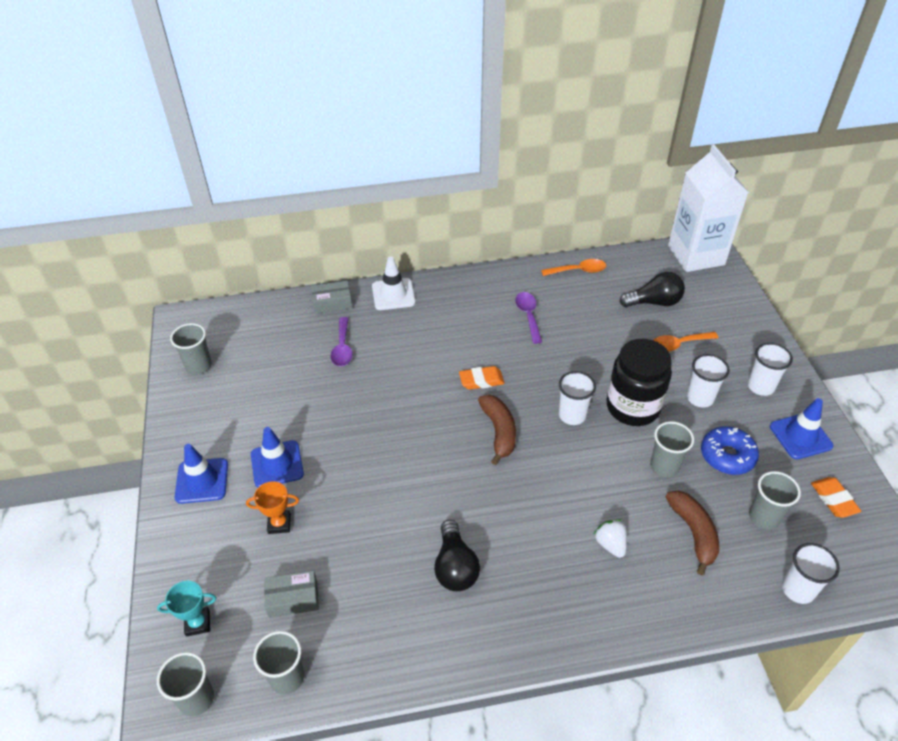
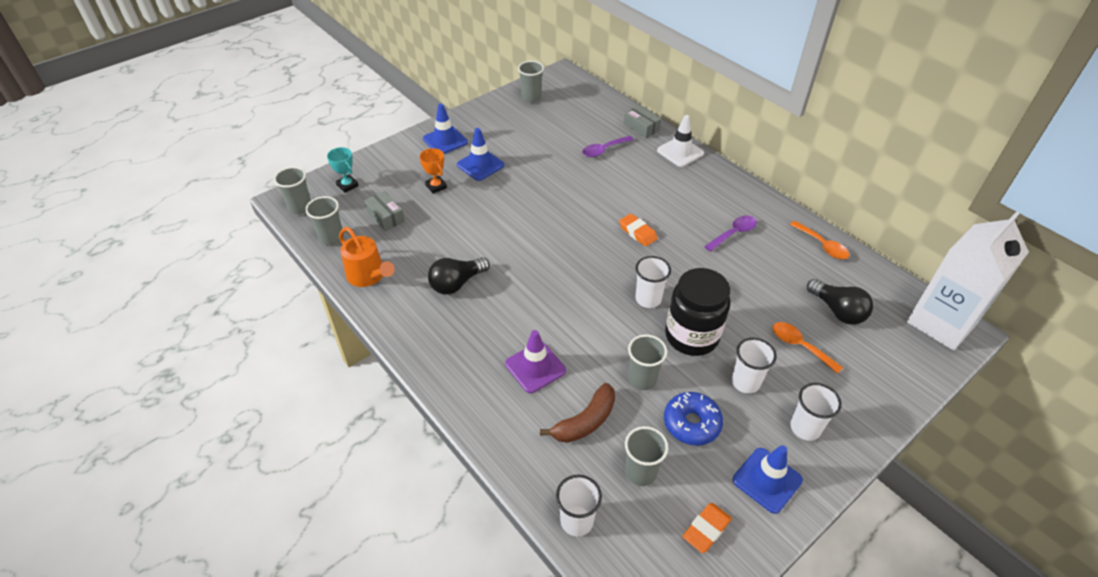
camera: 60 degrees right, 0 degrees up
(384, 656) = (368, 276): none -> orange watering can
(499, 432) = (595, 261): brown banana -> none
(610, 544) = (535, 367): white strawberry -> purple traffic cone

